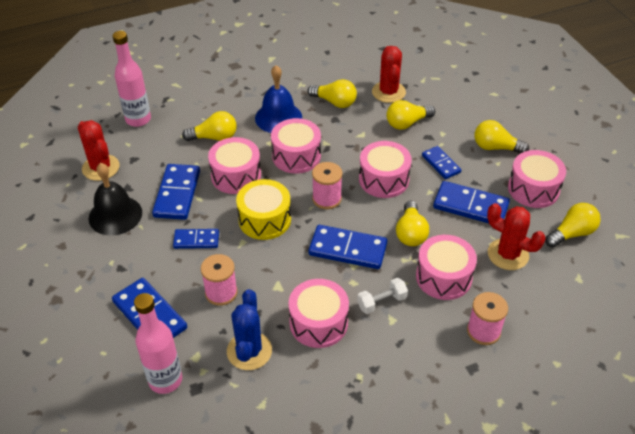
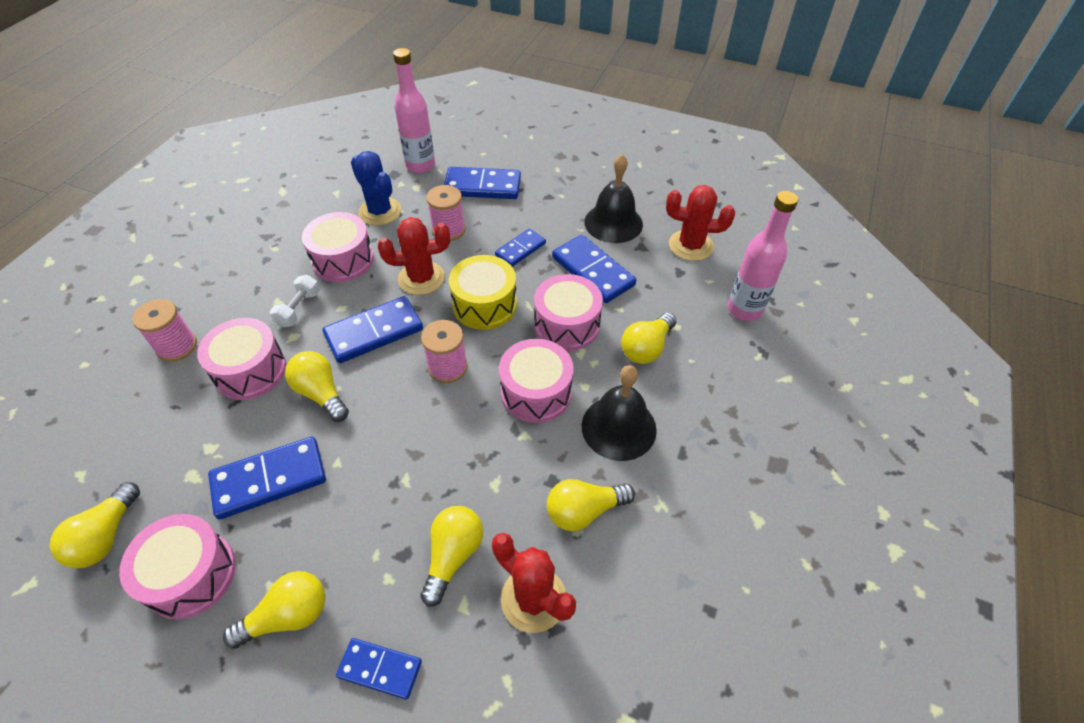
camera: 135 degrees right, 5 degrees up
(278, 117) = (618, 427): blue bell -> black bell
(383, 179) = (406, 437): pink drum -> none
(441, 164) = (351, 518): blue domino -> blue domino (380, 669)
(508, 254) = (186, 445): red cactus -> red cactus (421, 278)

